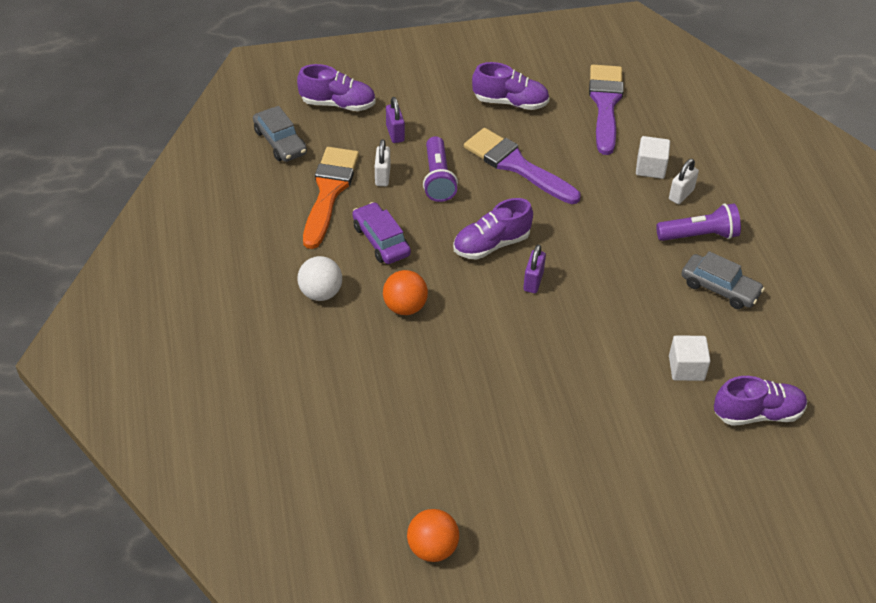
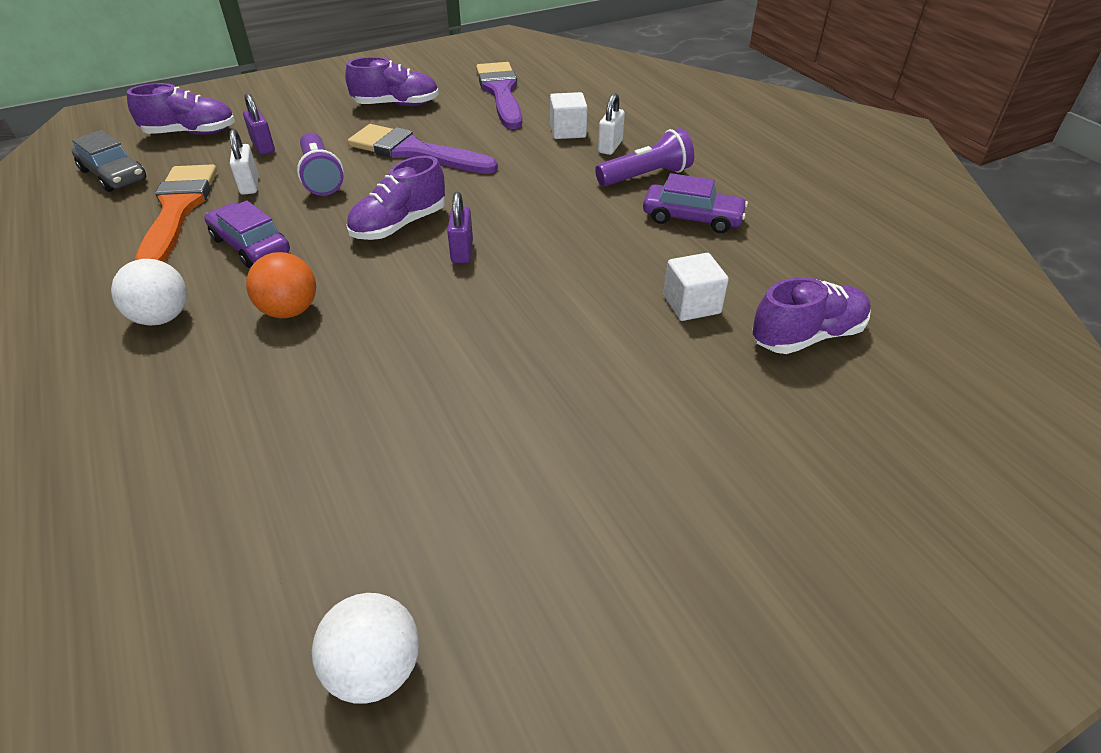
camera: 15 degrees left, 5 degrees down
(432, 548) = (375, 669): orange ball -> white ball
(720, 288) = (692, 218): grey car -> purple car

